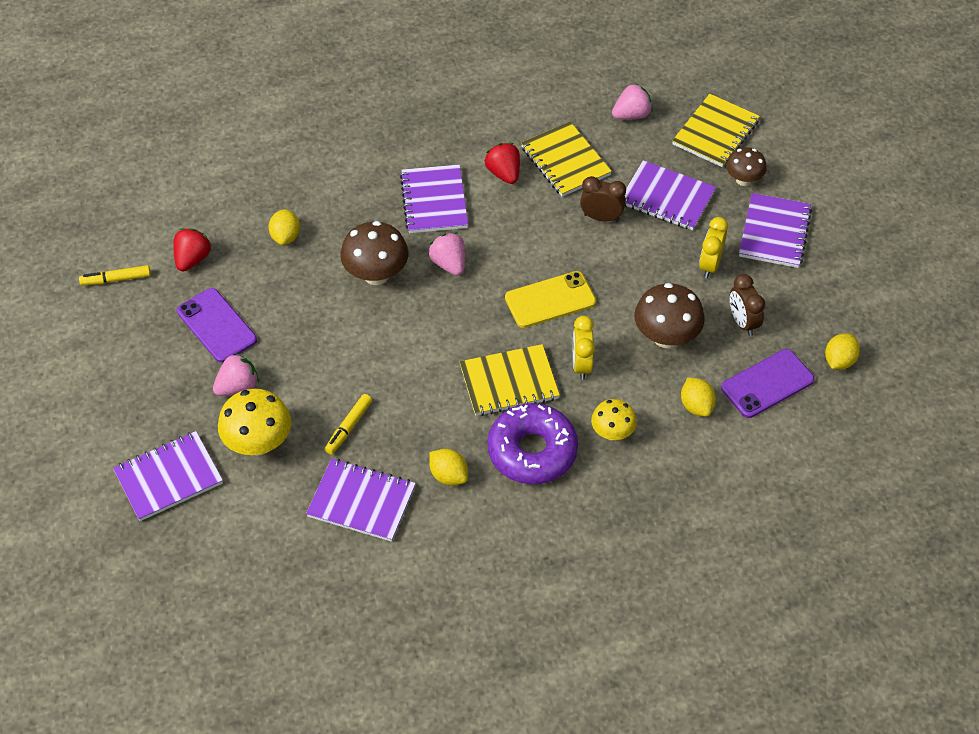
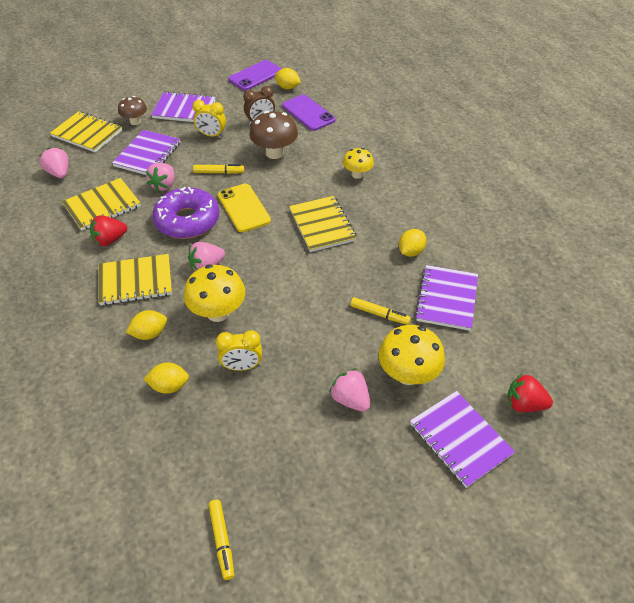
camera: 95 degrees left, 5 degrees down
(192, 259) = (195, 465): red strawberry -> red strawberry (524, 404)
(217, 325) = (281, 428): purple phone -> purple phone (255, 76)
(376, 275) = (218, 312): brown mushroom -> yellow mushroom
(434, 201) = (135, 281): purple notebook -> yellow notebook
(532, 451) = (380, 210): purple donut -> purple donut (187, 221)
(581, 365) = (302, 190): yellow clock -> yellow clock (242, 366)
(601, 217) = (164, 185): brown clock -> pink strawberry
(625, 274) = (219, 172): none -> yellow marker
(696, 406) = (329, 140): yellow lemon -> yellow lemon (149, 333)

